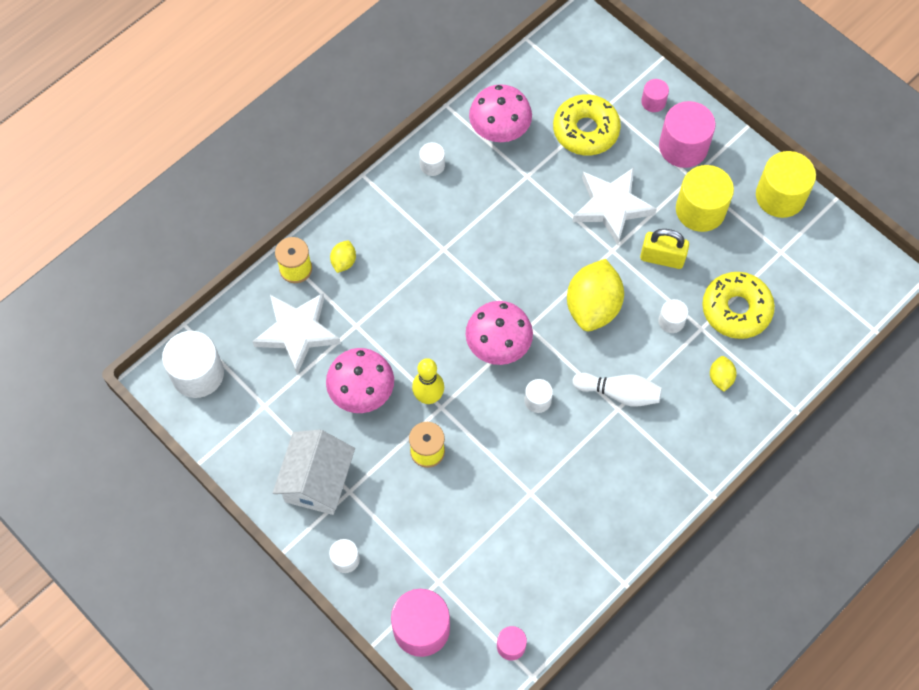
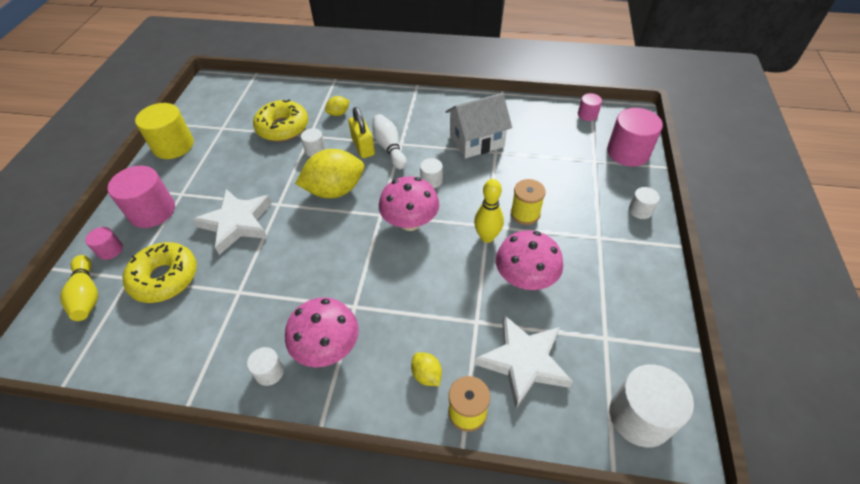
camera: 125 degrees left, 15 degrees down
(317, 481) = (615, 260): white house -> white house (476, 141)
(343, 262) = (426, 375): yellow lemon -> yellow lemon turned 75 degrees clockwise
(499, 130) = (196, 341): pink mushroom -> pink mushroom (328, 348)
(609, 74) = (87, 295): none -> yellow bowling pin
(662, 258) = (266, 176): yellow padlock -> yellow padlock (363, 147)
(700, 210) = (210, 176): yellow cylinder -> none

